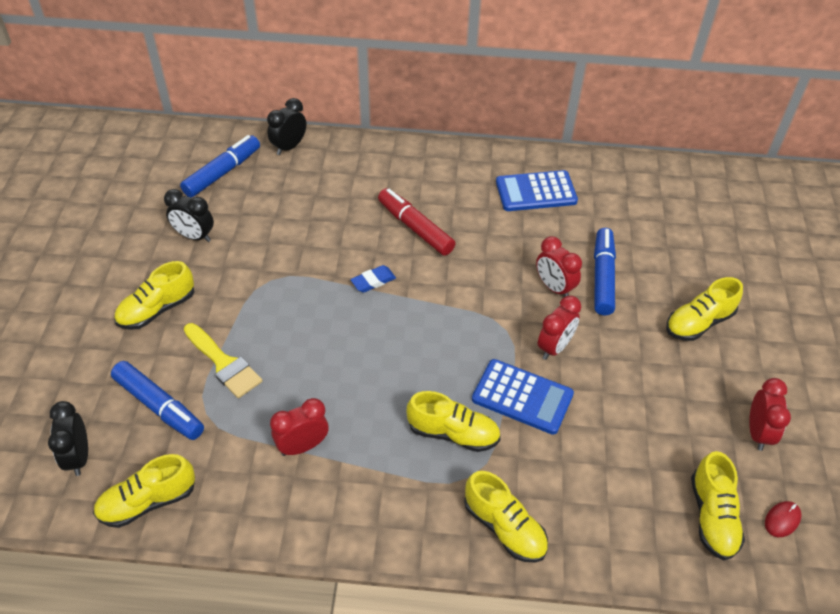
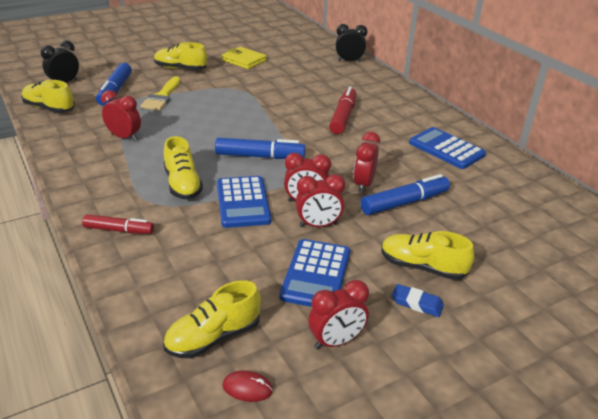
camera: 55 degrees right, 15 degrees down
(194, 236) = (243, 60): black clock -> yellow wallet
(222, 172) = (301, 52): blue marker -> blue marker (260, 156)
(373, 281) = (278, 118): blue eraser -> blue eraser (417, 303)
(504, 527) = (119, 230): yellow shoe -> red marker
(598, 358) = (318, 225): none -> red clock
(668, 400) = (316, 274): none -> blue calculator

